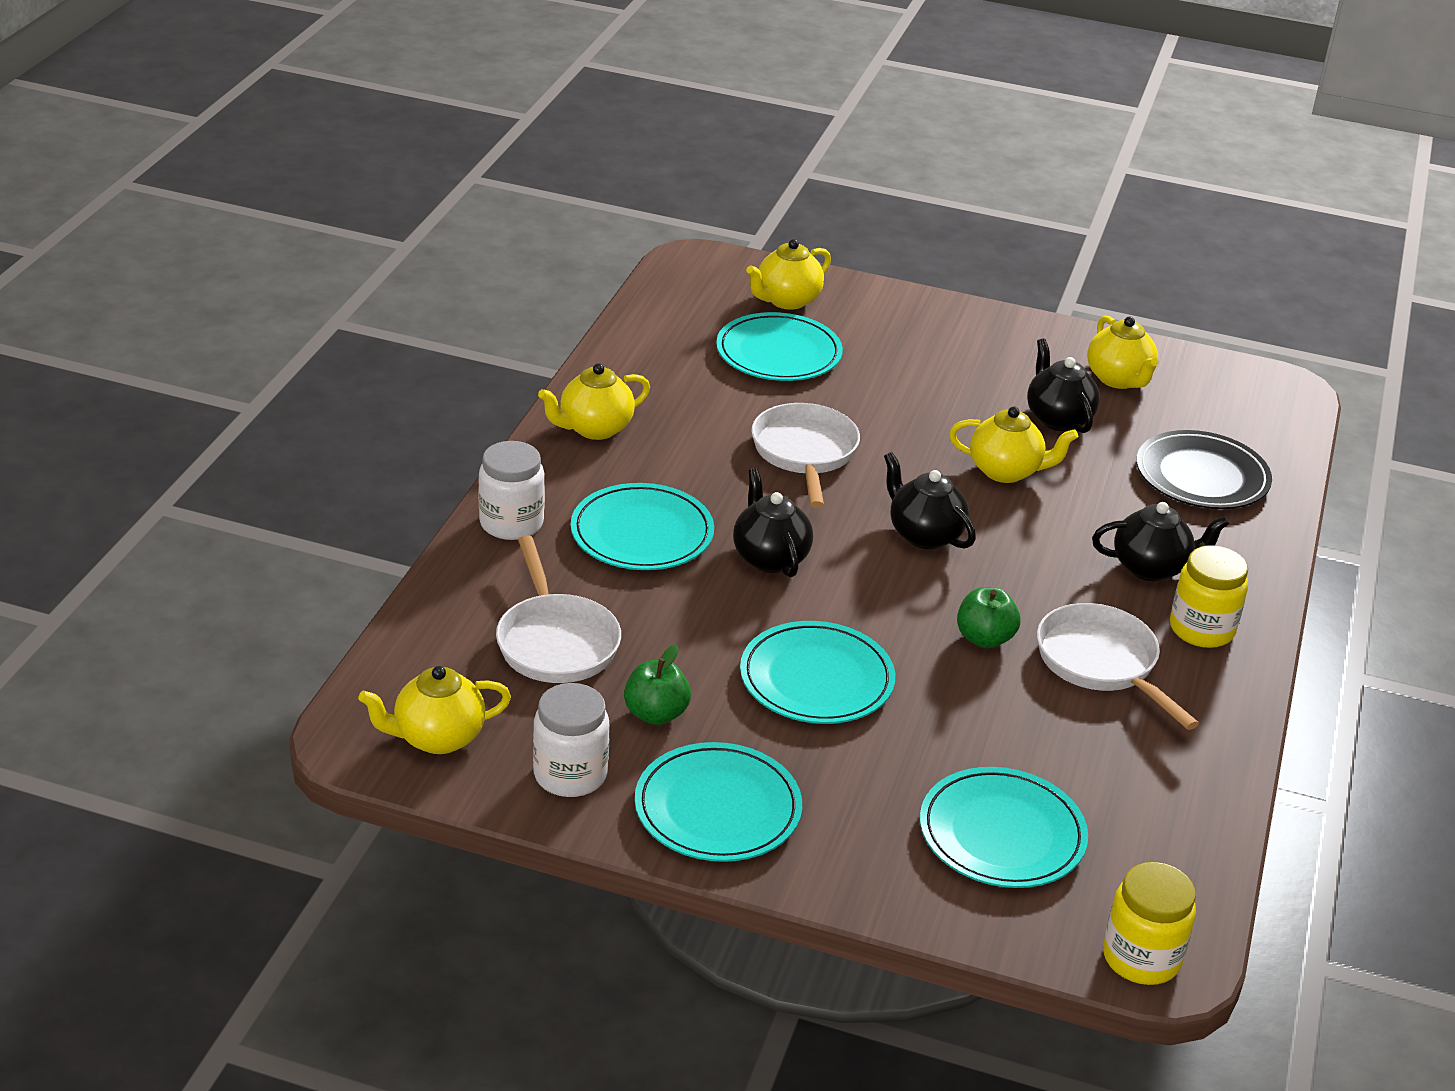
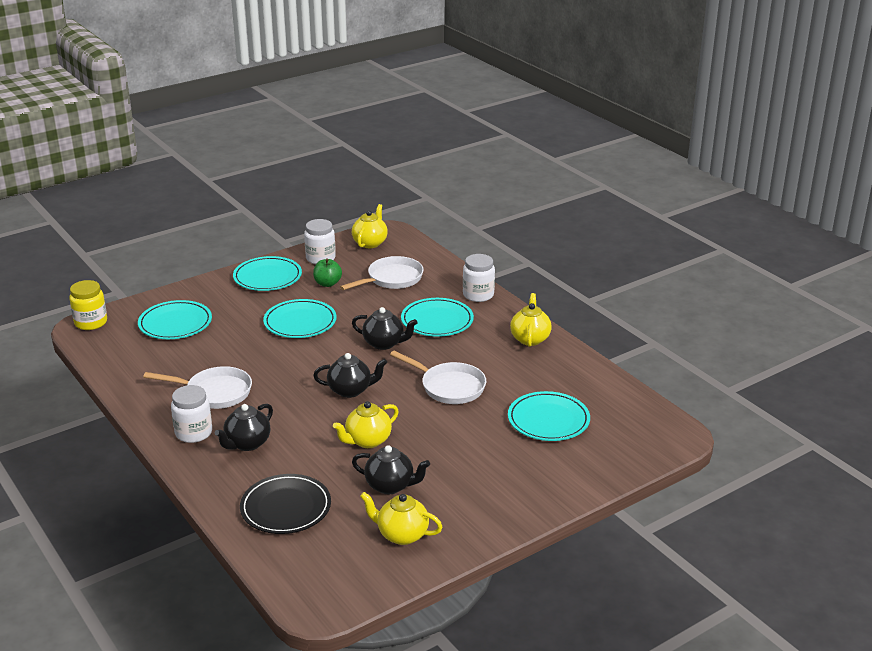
camera: 130 degrees right, 5 degrees down
(556, 642) = (392, 279): white pan -> white pan turned 120 degrees clockwise
(786, 300) = (603, 448): yellow teapot -> none
(984, 638) = (268, 371): green apple -> none
(1201, 629) = (193, 433): yellow jar -> white jar

